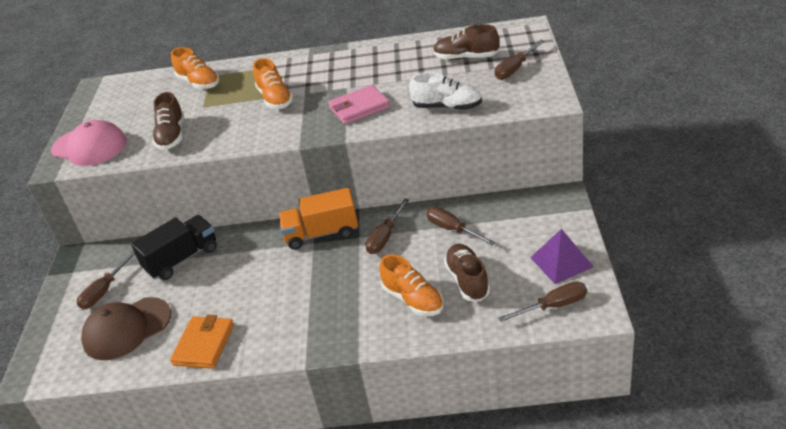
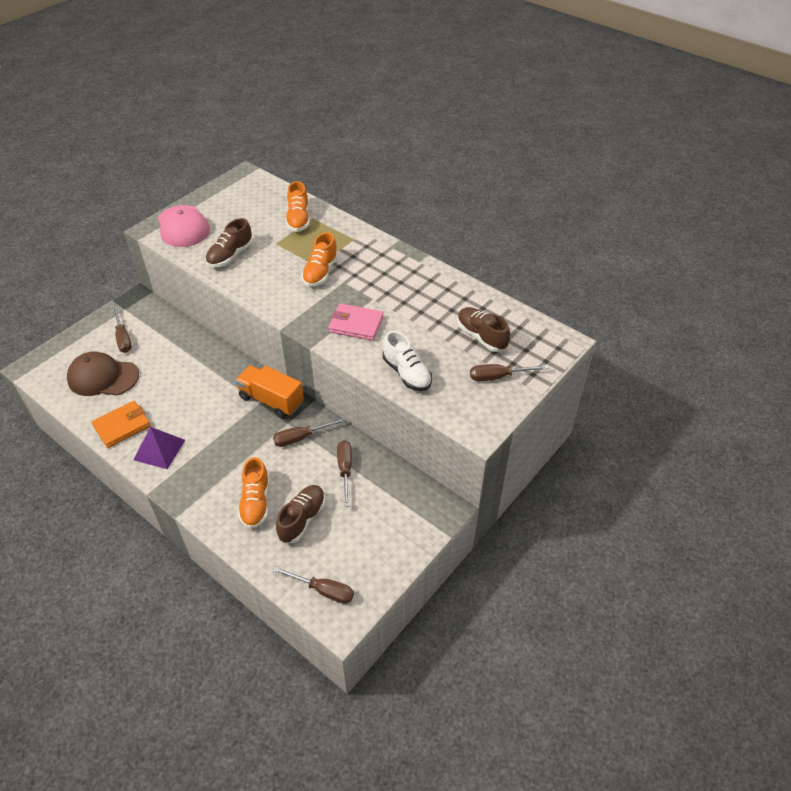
camera: 35 degrees right, 10 degrees up
(105, 290) = (123, 338): brown screwdriver -> brown screwdriver turned 90 degrees counterclockwise
(182, 259) = (182, 350): black truck -> none
(561, 262) = (373, 561): purple pyramid -> purple pyramid (159, 450)

